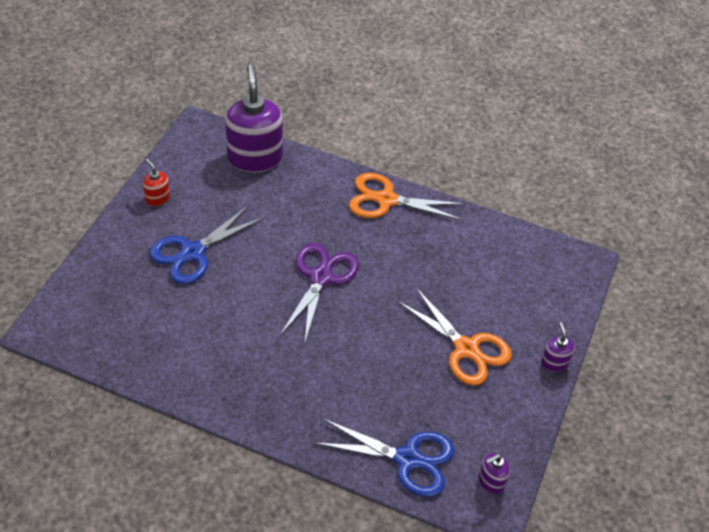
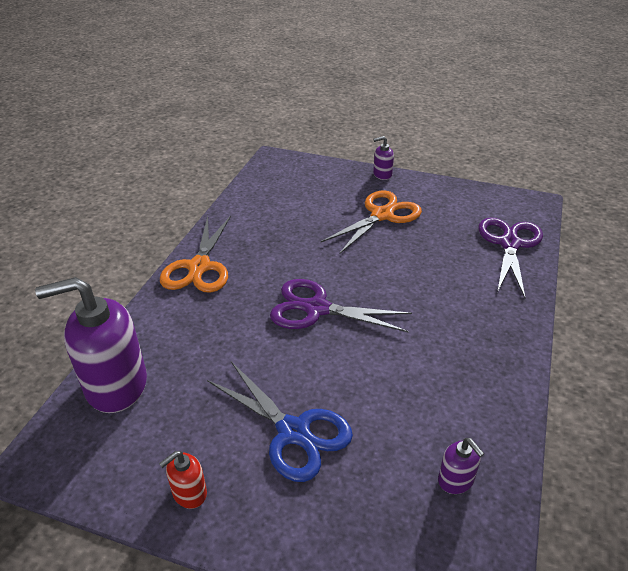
camera: 90 degrees left, 10 degrees down
(407, 459) = (509, 244): blue scissors -> purple scissors
(491, 481) = (507, 203): purple soap dispenser -> purple soap dispenser (456, 480)

